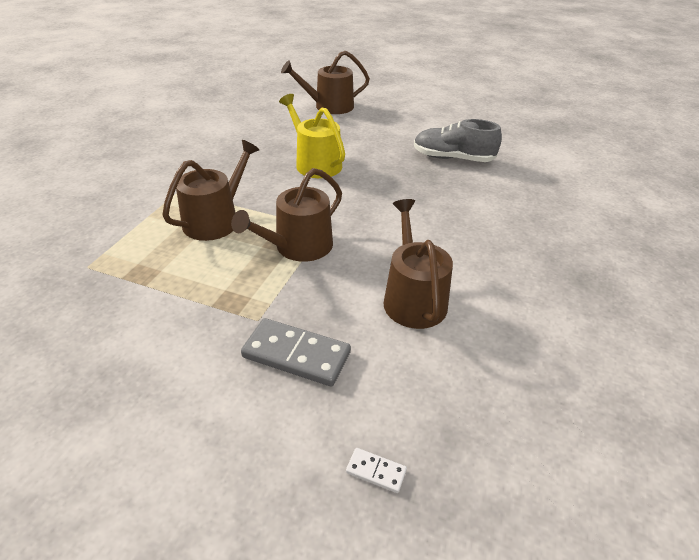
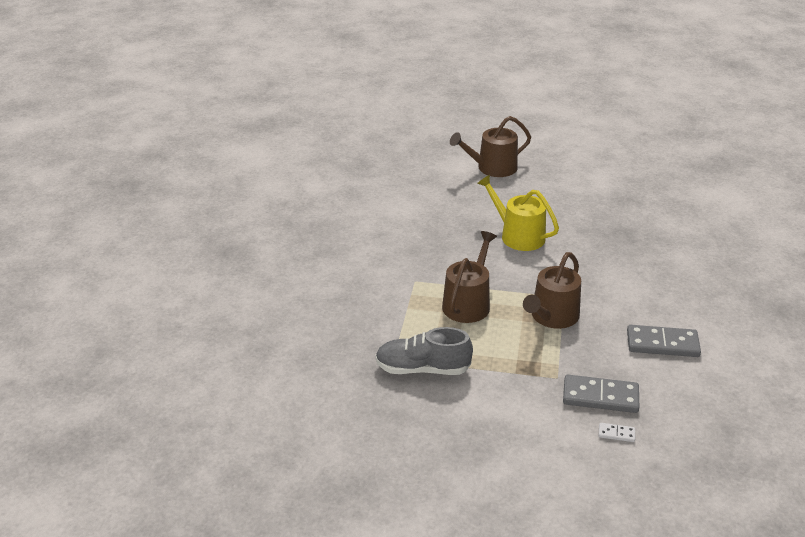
camera: 10 degrees left, 5 degrees down
(376, 471) = (691, 456): white domino -> white domino (616, 433)
(413, 298) = (662, 344): brown watering can -> grey domino
(452, 158) = (638, 213): grey shoe -> grey shoe (422, 369)

